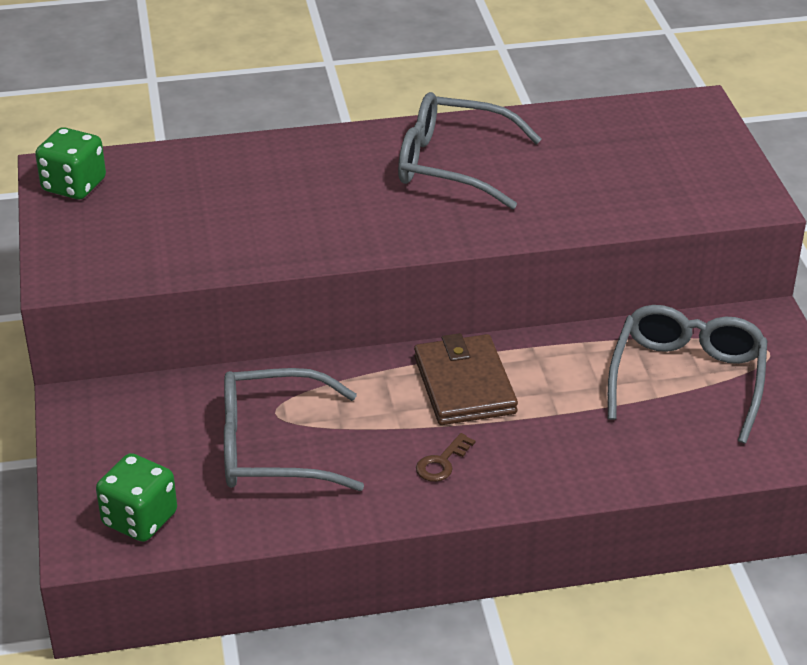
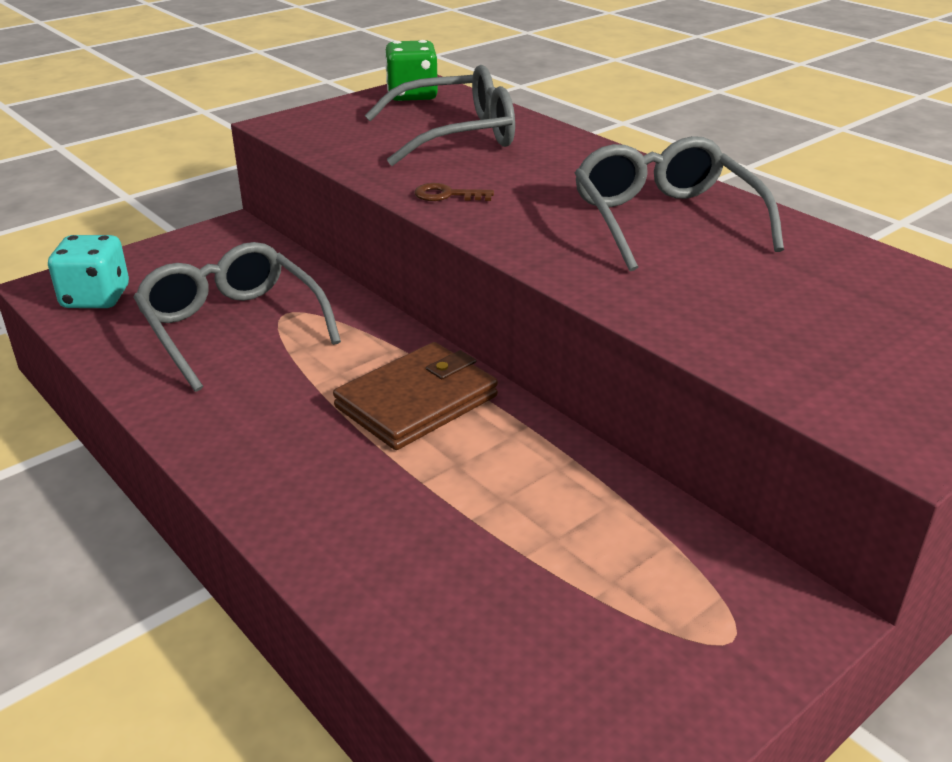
camera: 60 degrees right, 5 degrees down
(140, 519) = (96, 298): green dice -> turquoise dice
(442, 463) = (274, 427): brown key -> brown key (447, 195)
(687, 379) = (587, 572): grey glasses -> grey glasses (456, 135)

